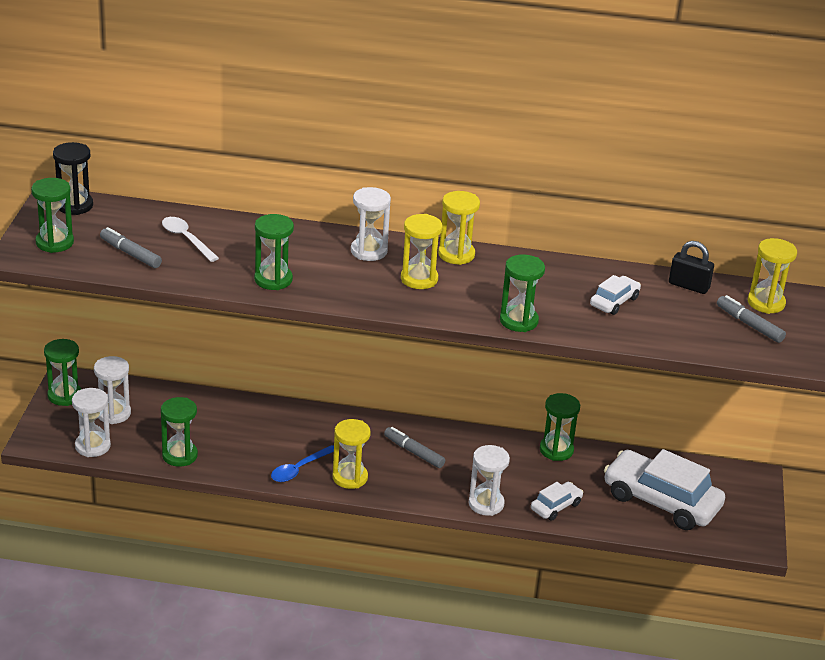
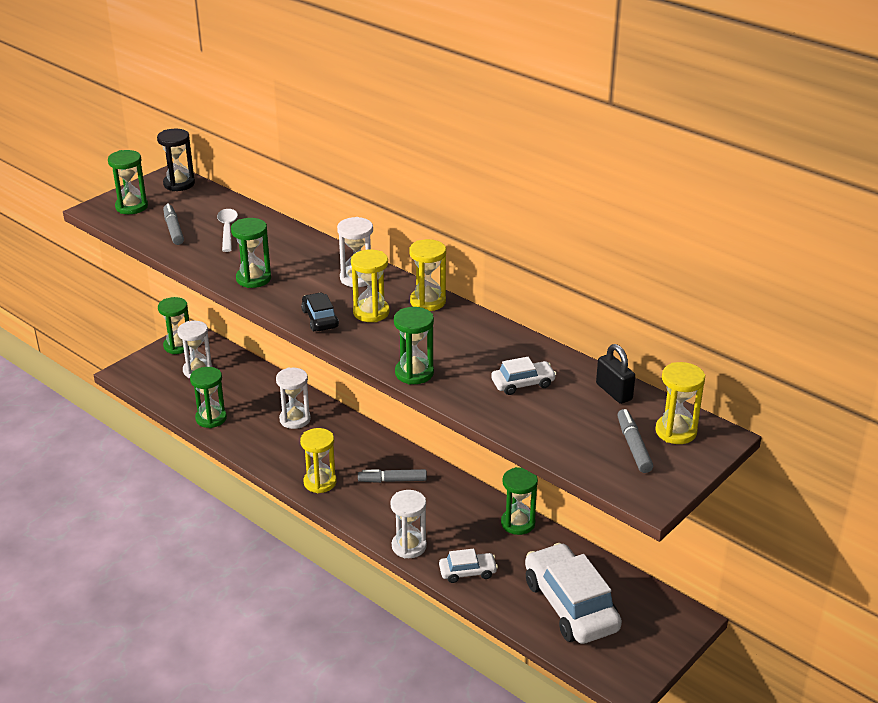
camera: 35 degrees right, 0 degrees up
(92, 446) = (158, 390): white hourglass -> white hourglass (295, 419)
(299, 469) = (288, 461): blue spoon -> none
(381, 299) = (320, 319): none -> black car
(414, 452) = (392, 480): grey marker -> grey marker turned 75 degrees counterclockwise

